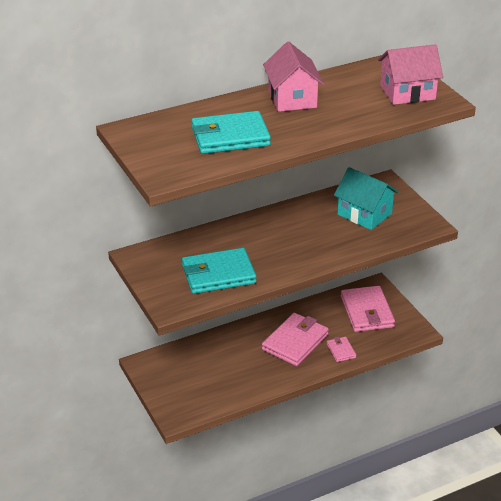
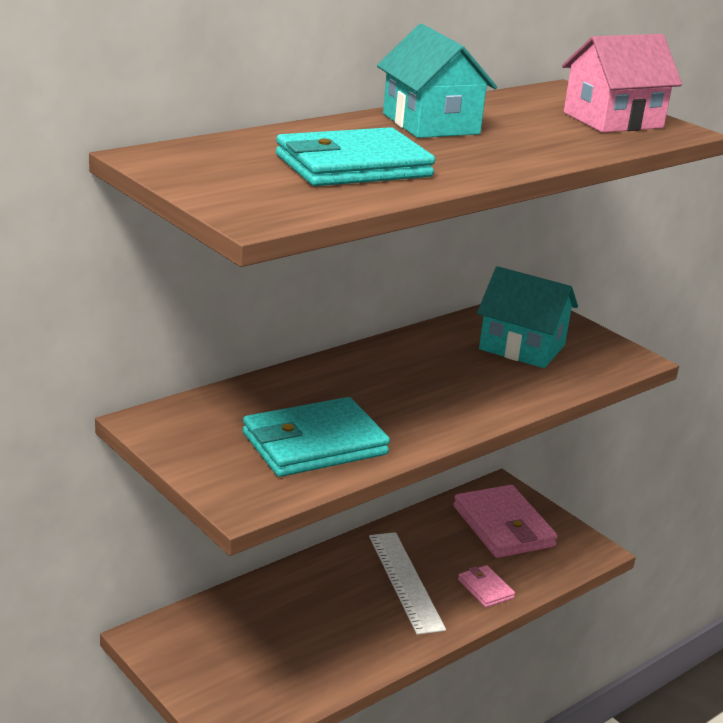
camera: 15 degrees left, 10 degrees down
(292, 98) = (431, 124): pink house -> turquoise house
(295, 342) = (405, 581): pink wallet -> white ruler

